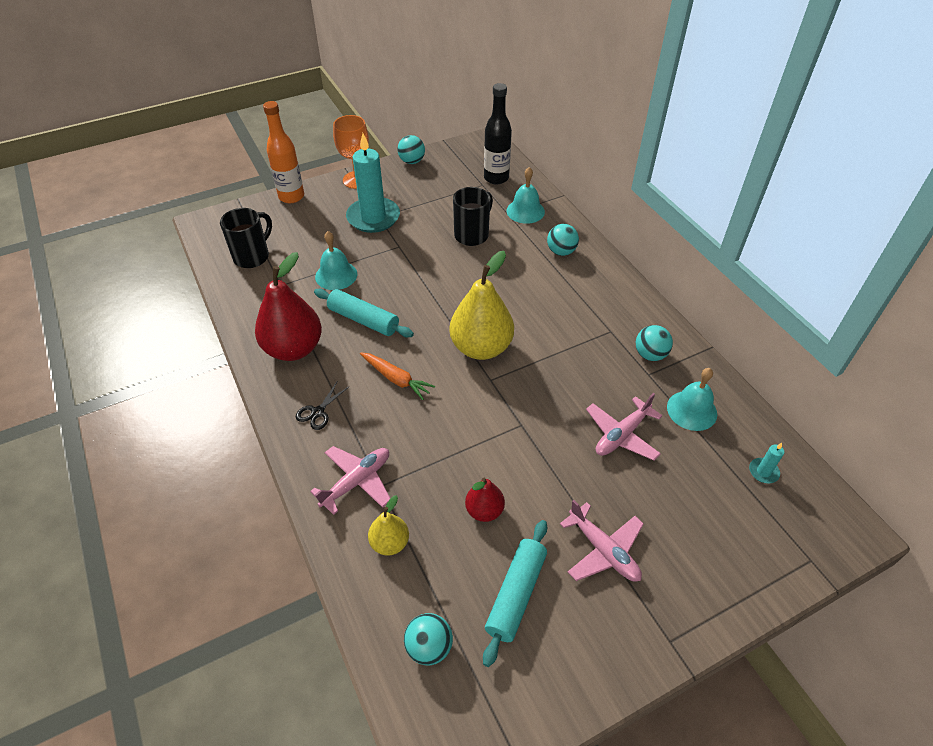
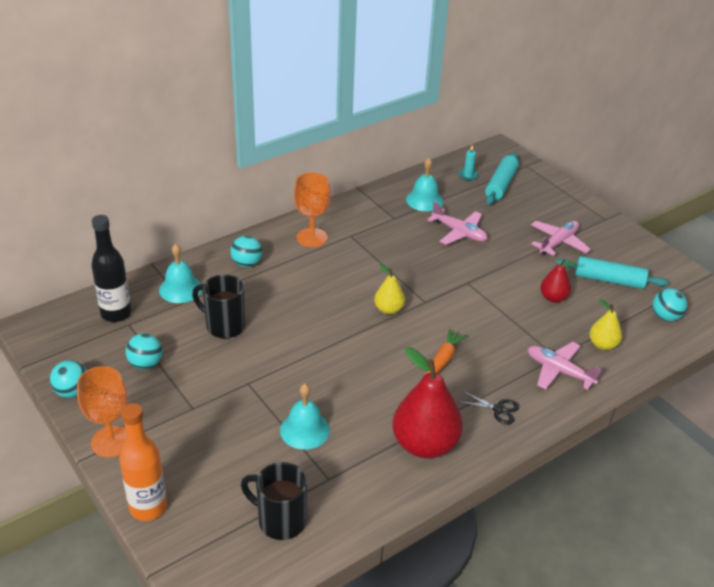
camera: 100 degrees left, 10 degrees down
(363, 320) = (370, 395): turquoise rolling pin -> turquoise rolling pin (501, 185)
(373, 217) = (194, 413): turquoise candle -> none
(481, 347) = (389, 309): yellow pear -> yellow pear, size x0.52
(605, 299) = (311, 238): none -> orange goblet
(650, 354) = (373, 216): turquoise ball -> turquoise ball (145, 364)

